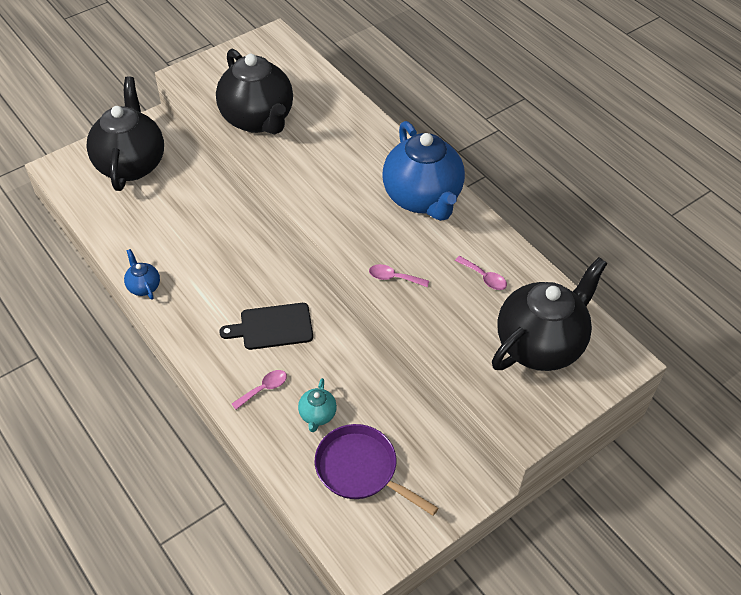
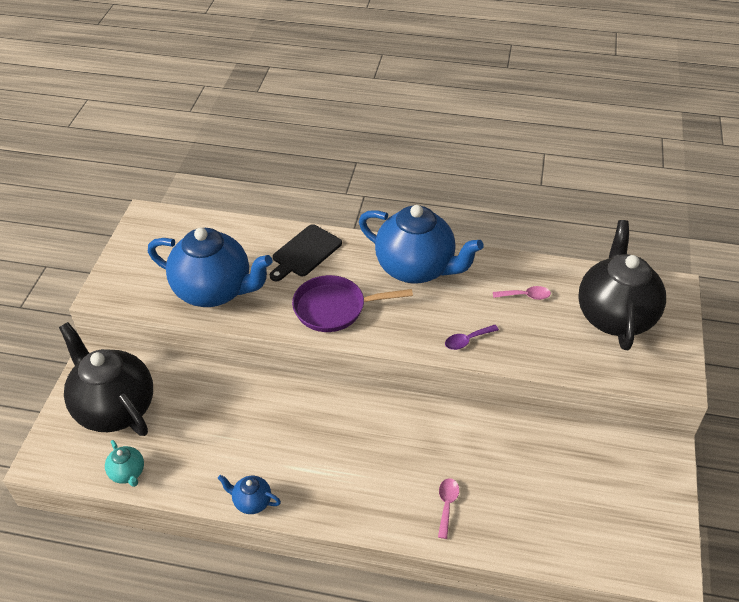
camera: 40 degrees left, 5 degrees down
(258, 119) = (214, 291): black teapot -> blue teapot
(272, 327) = (396, 452): black cutting board -> black cutting board (305, 252)
(317, 415) = (508, 492): turquoise teapot -> turquoise teapot (128, 473)
(360, 469) = (584, 506): purple pan -> purple pan (334, 308)
(394, 278) = (467, 340): pink spoon -> purple spoon

